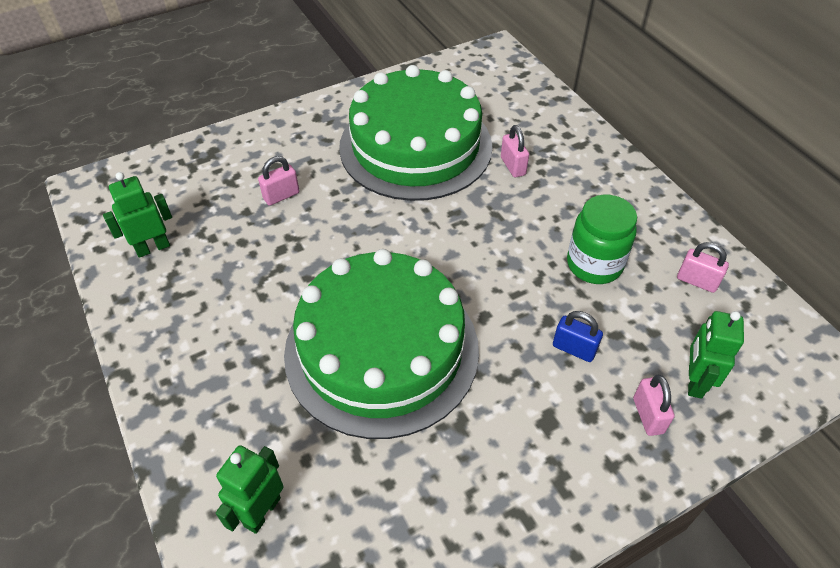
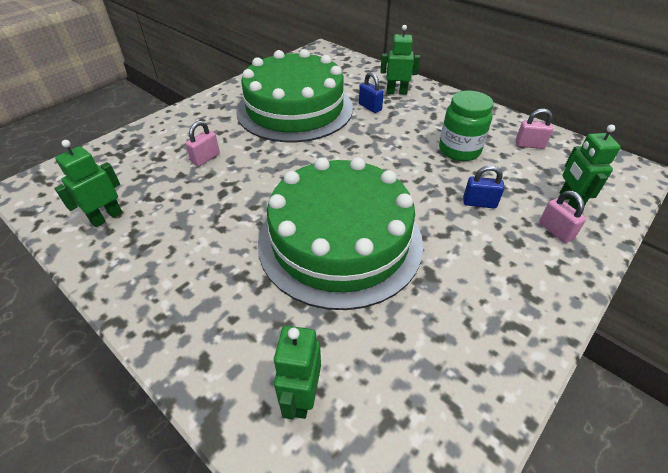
camera: 20 degrees left, 5 degrees down
(513, 166) = (370, 107): pink padlock -> blue padlock
(561, 149) = (396, 92): none -> green robot

